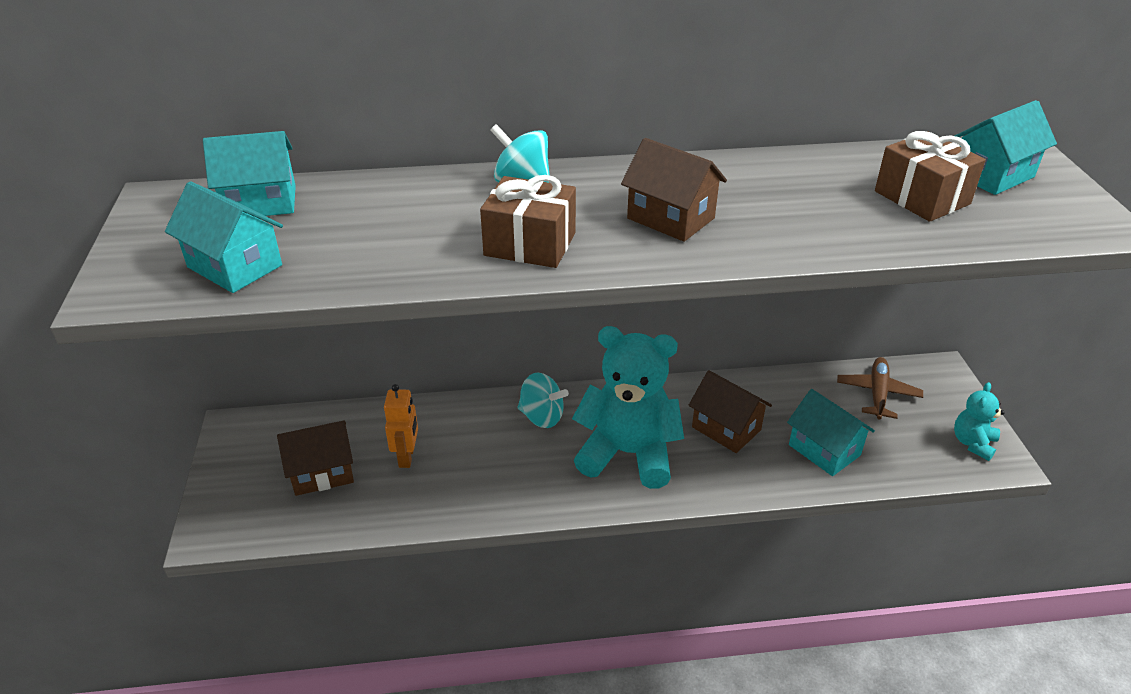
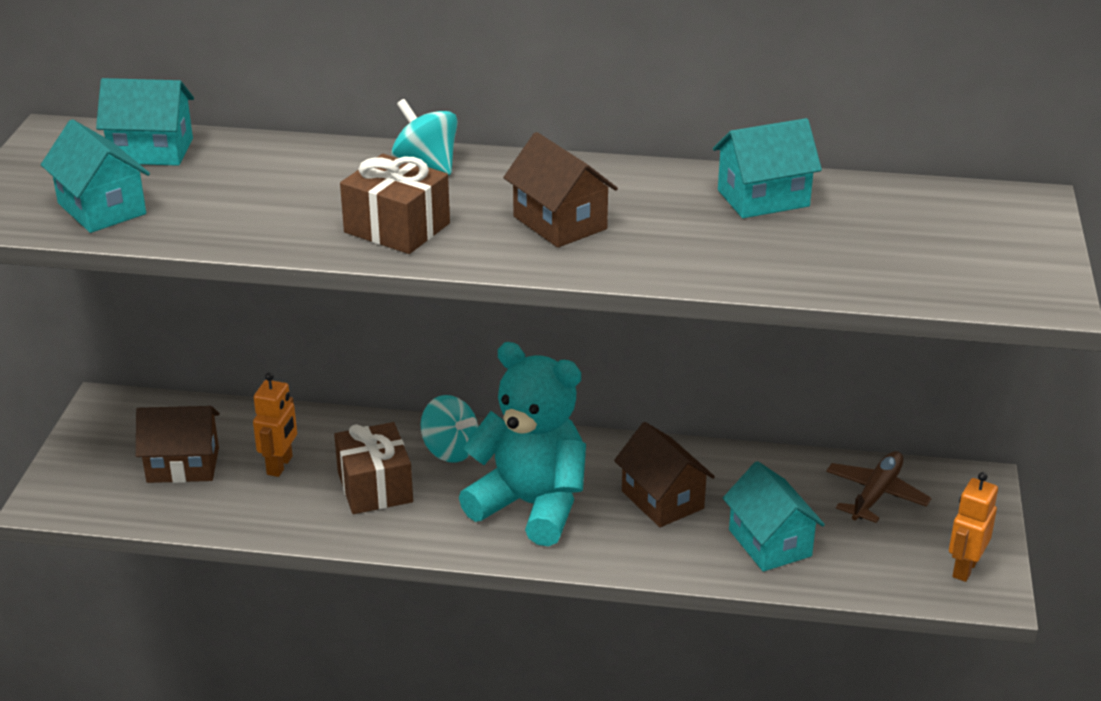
camera: 15 degrees right, 5 degrees down
(922, 197) = (858, 239): brown gift -> brown gift (375, 487)
(973, 443) = (964, 568): turquoise teddy bear -> orange robot
(992, 175) = (964, 226): turquoise house -> turquoise house (763, 198)

